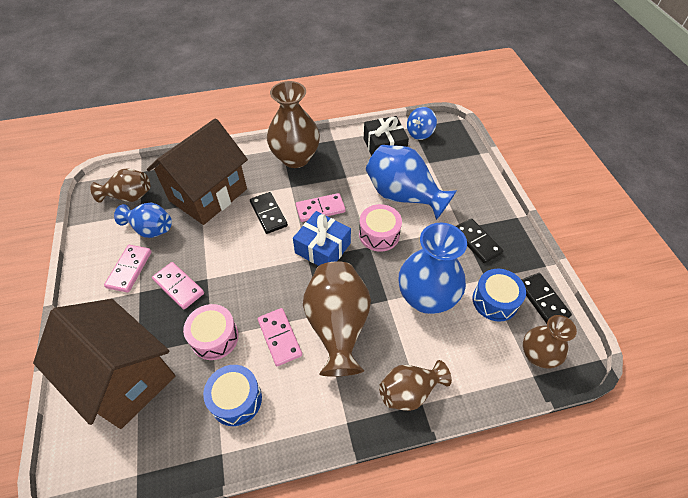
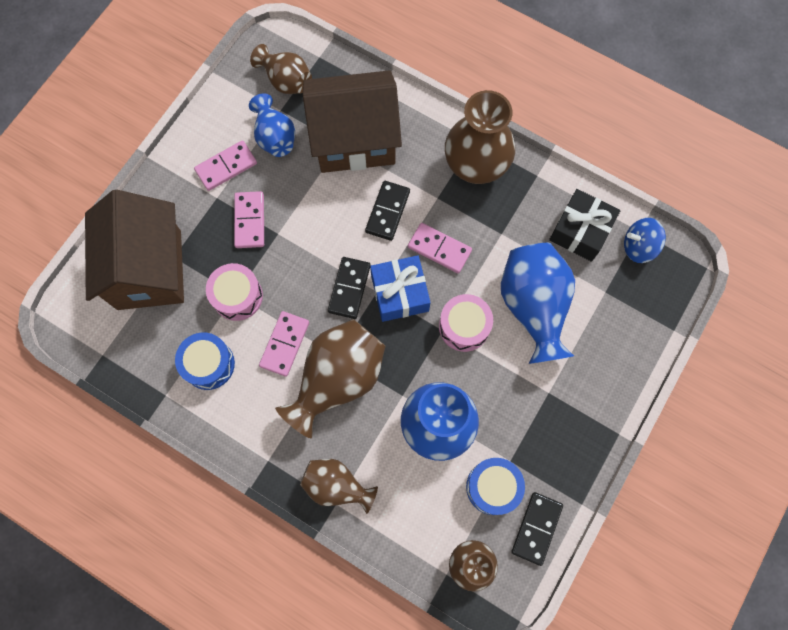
camera: 45 degrees right, 20 degrees up
(476, 242) = (546, 420): black domino -> black domino (349, 288)

